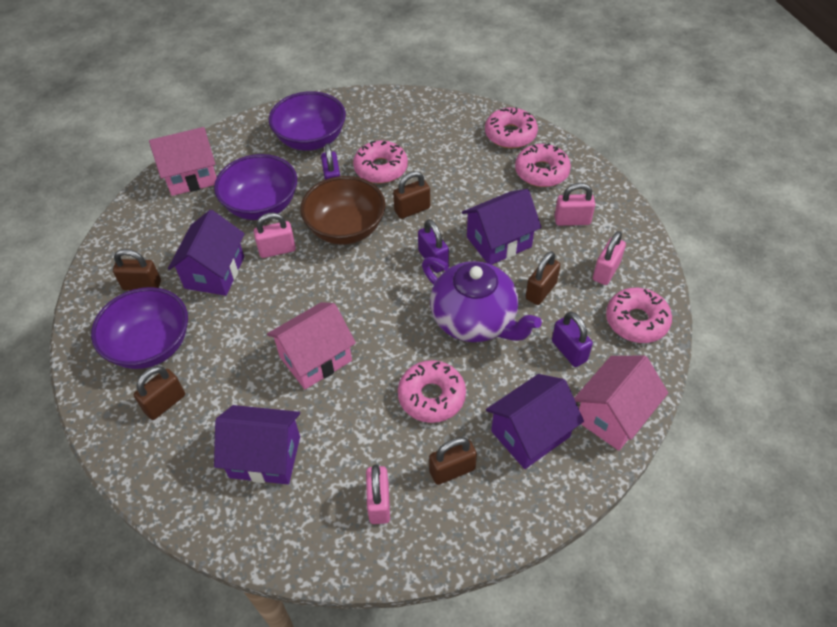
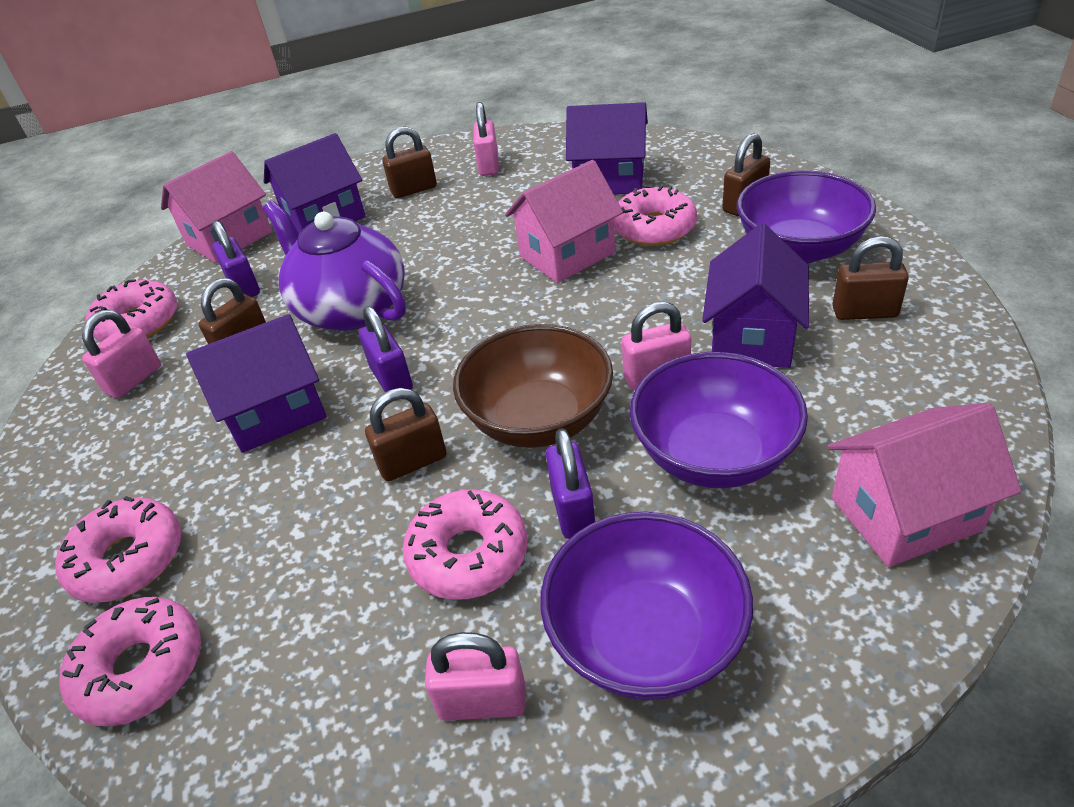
camera: 175 degrees left, 10 degrees down
(431, 396) = (424, 235): pink donut -> pink donut (654, 228)
(572, 220) = (133, 457): pink padlock -> pink padlock (482, 702)

